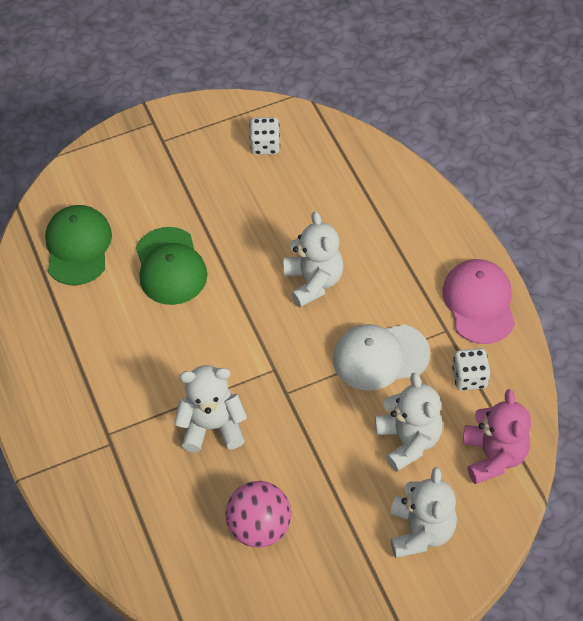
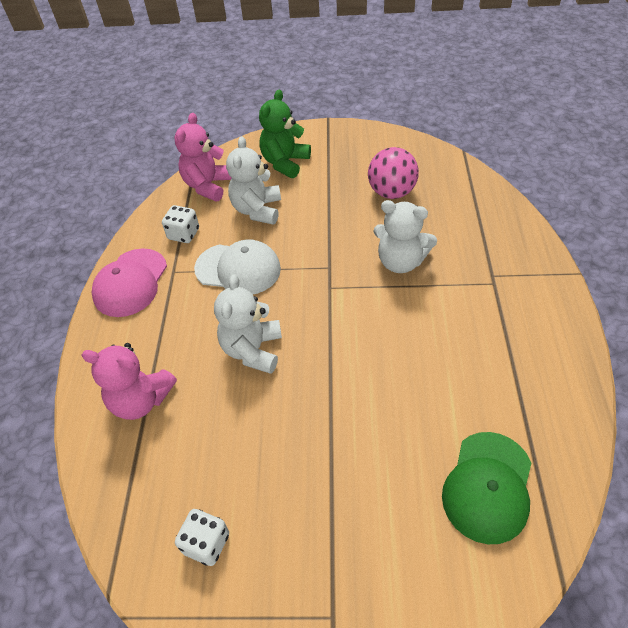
camera: 155 degrees left, 5 degrees down
(170, 266) = (386, 419): green cap -> none
(381, 209) = (141, 400): none -> pink teddy bear
(420, 531) = (285, 163): white teddy bear -> green teddy bear

